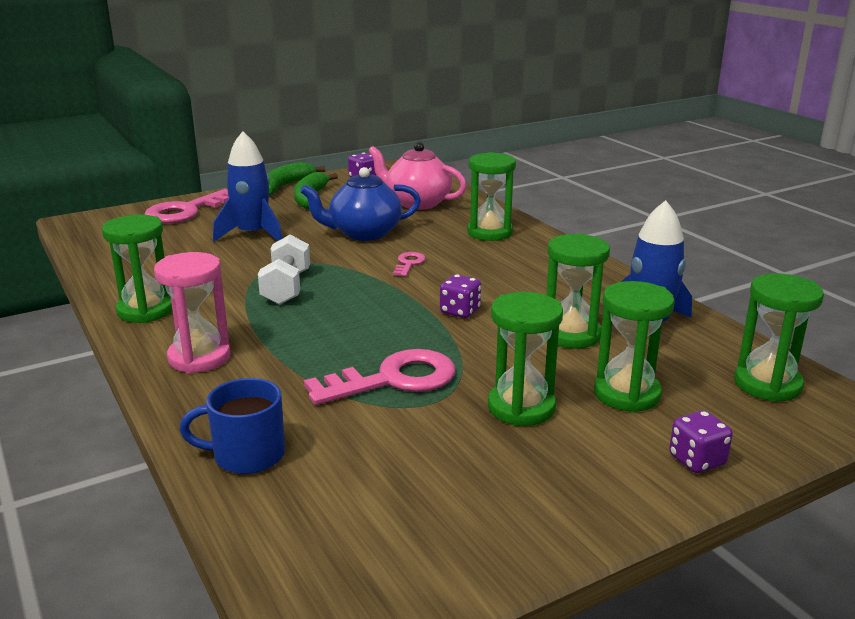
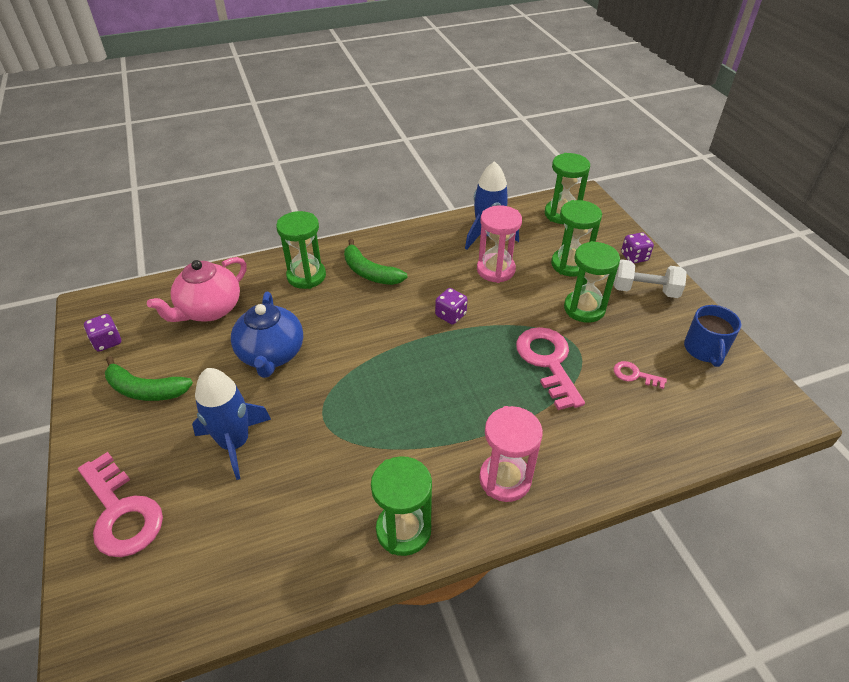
camera: 80 degrees left, 20 degrees up
(247, 455) = (643, 445): blue mug -> blue mug (705, 350)
(285, 186) = (87, 411): green banana -> green banana (370, 272)
(286, 288) = (380, 417): white dumbbell -> white dumbbell (645, 290)
(408, 263) = (354, 332): pink key -> pink key (634, 375)
(571, 335) = (495, 270): green hourglass -> pink hourglass

